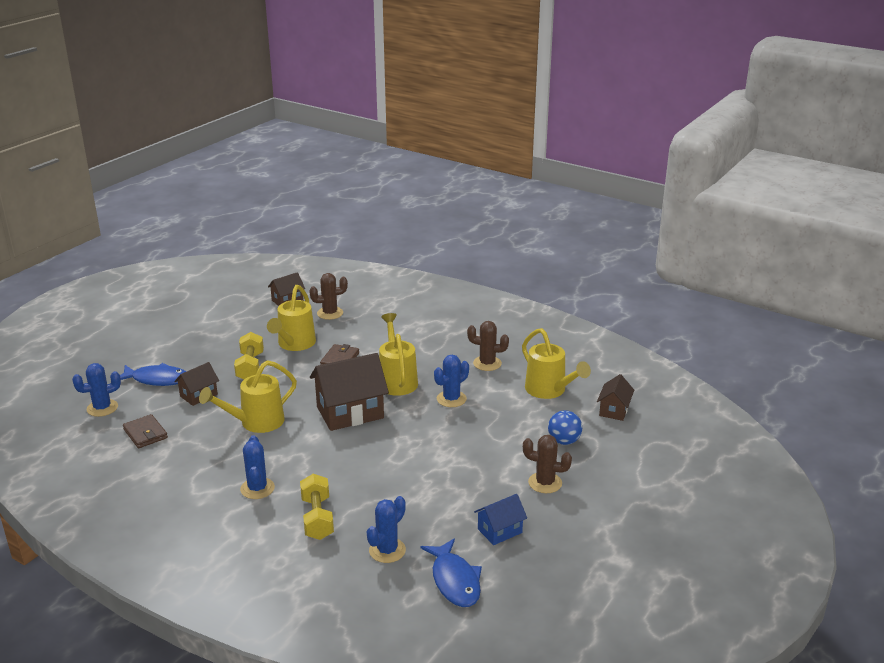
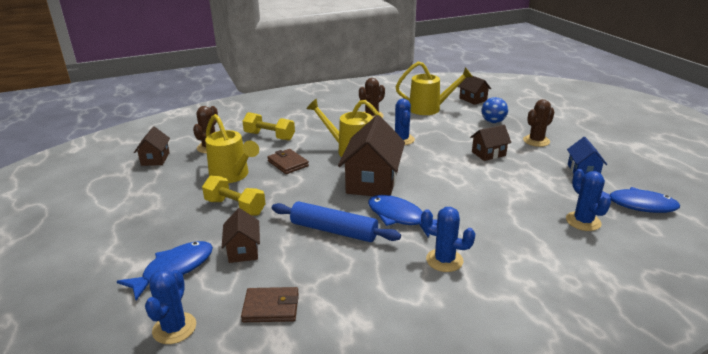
camera: 55 degrees left, 0 degrees up
(256, 422) = (334, 230): yellow watering can -> blue rolling pin
(303, 446) = (399, 217): none -> blue fish
(317, 518) = (516, 241): yellow dumbbell -> yellow dumbbell (269, 136)
(476, 459) = (488, 153): none -> brown house

